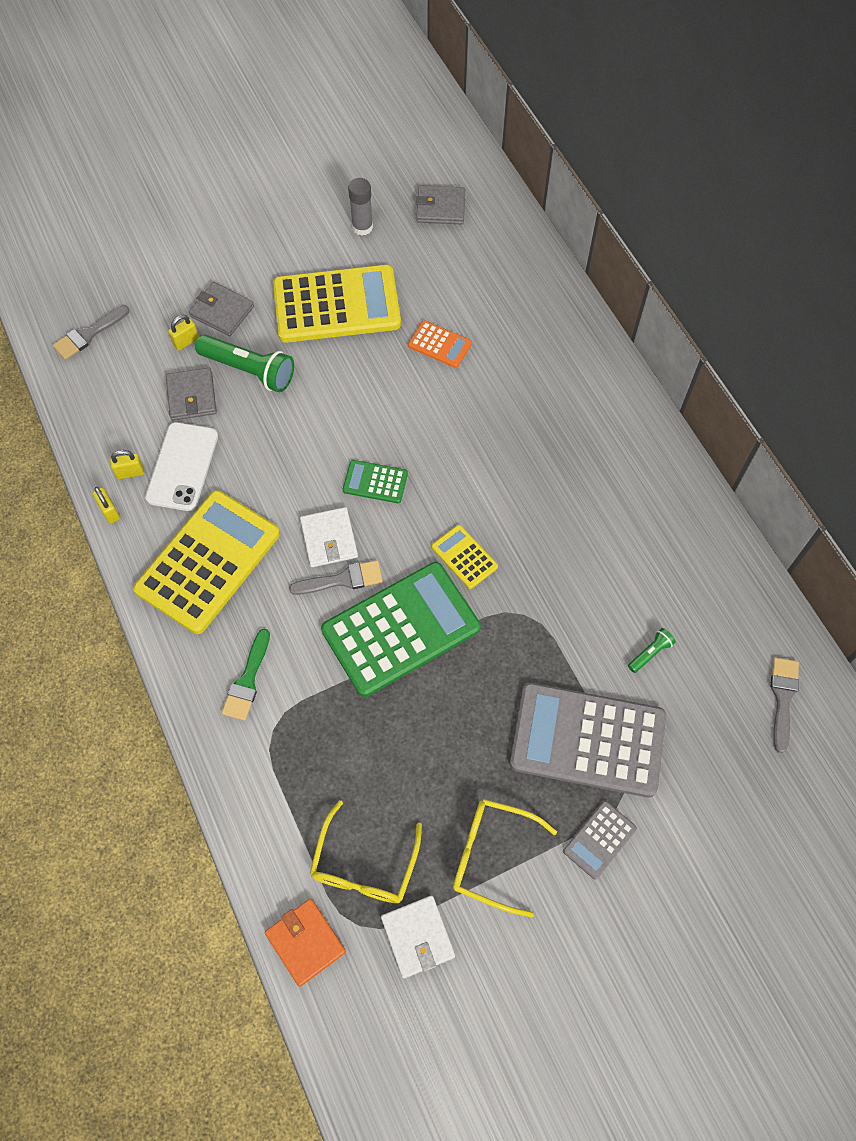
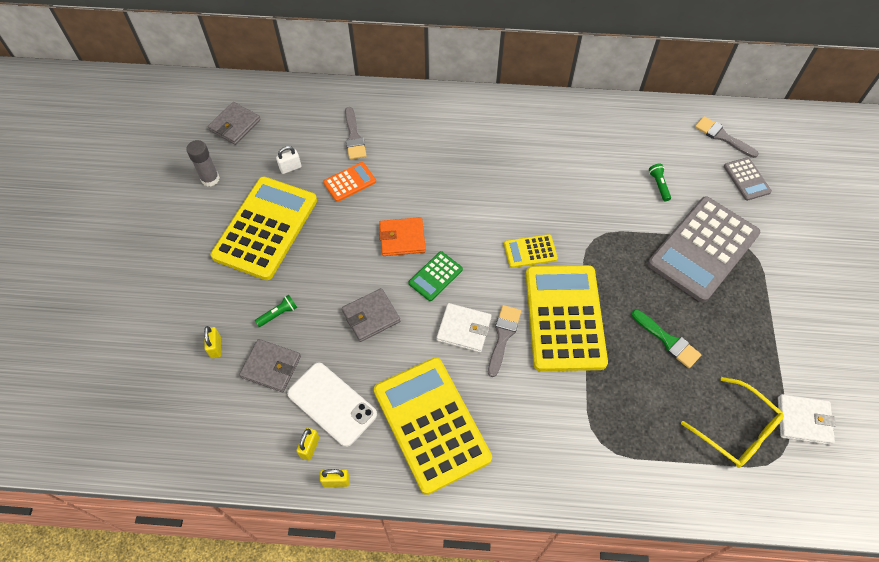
camera: 60 degrees left, 5 degrees down
(88, 334) = (148, 421): grey brush -> grey brush (354, 137)
(222, 311) = (208, 308): grey wallet -> grey wallet (371, 316)
(247, 680) = (551, 442): green brush -> green brush (668, 341)
(249, 370) = (278, 314): green flashlight -> green flashlight, size x0.47
(305, 942) = (781, 499): orange wallet -> orange wallet (402, 238)
(401, 629) = (564, 317): green calculator -> yellow calculator
(421, 284) = (290, 168): none -> white padlock
(492, 856) = (762, 345): yellow glasses -> none
(599, 840) = (775, 277): grey calculator -> grey calculator (746, 179)

